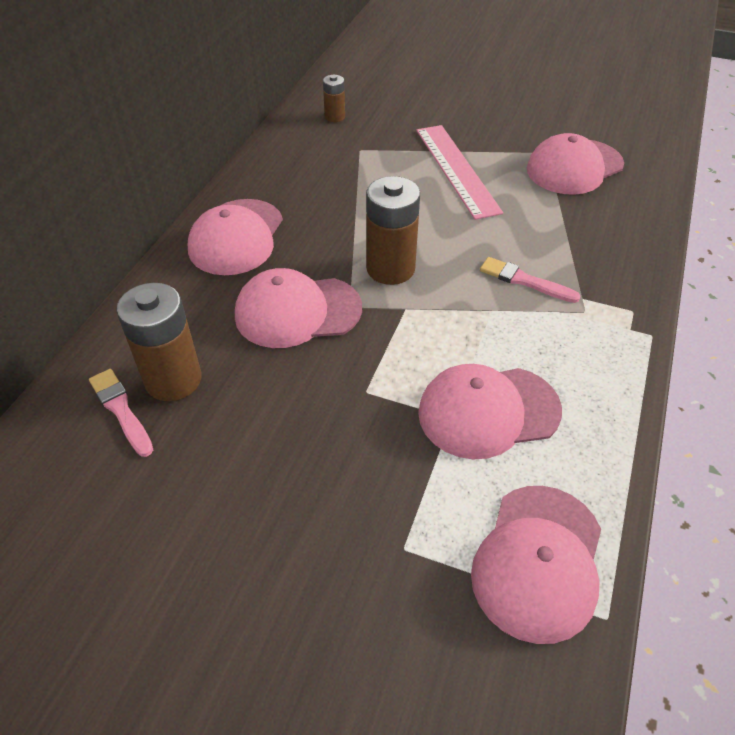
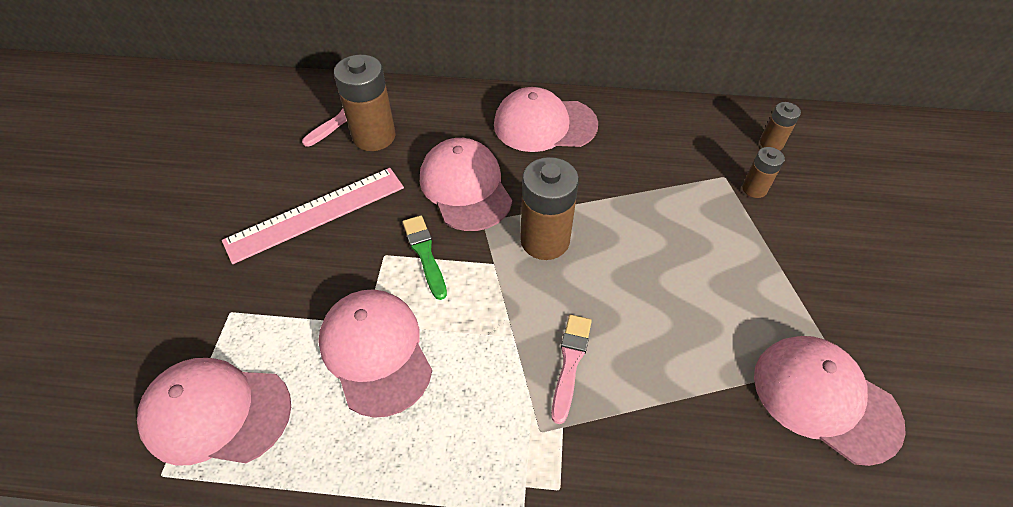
camera: 75 degrees right, 5 degrees up
(377, 357) = (425, 254): none -> green brush
(380, 139) = (754, 189): none -> brown battery
(457, 170) = (740, 268): pink ruler -> pink ruler (316, 214)

